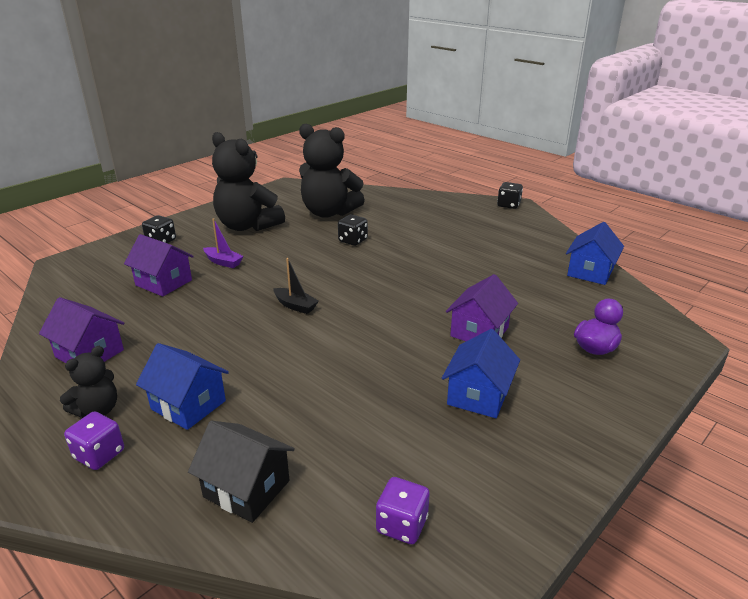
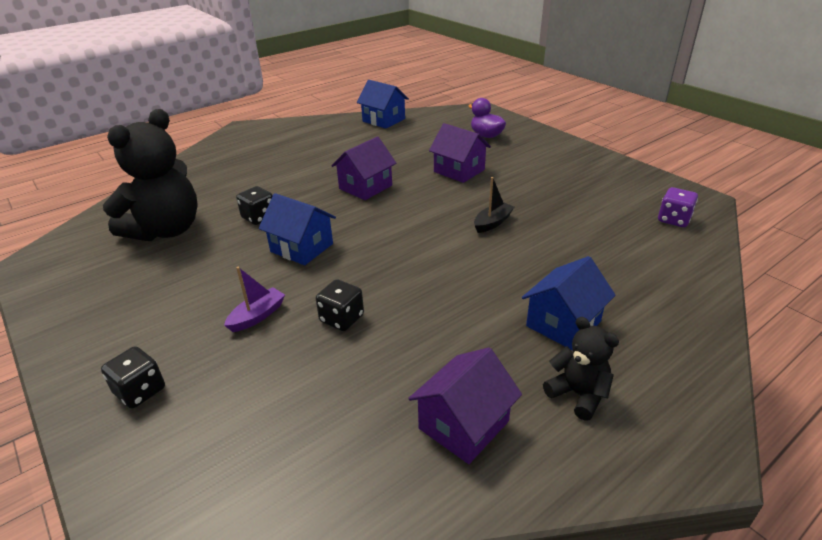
camera: 80 degrees left, 5 degrees up
(99, 454) = (647, 380): purple dice -> none
(164, 283) = (291, 371): purple house -> purple house (365, 187)
(246, 489) = (663, 283): black house -> none
(247, 226) = (153, 298): black teddy bear -> none
(295, 306) = (391, 258): black boat -> black boat (492, 223)
(478, 395) = (540, 180): blue house -> blue house (301, 248)
(508, 205) = (239, 131): black dice -> black dice (342, 318)

